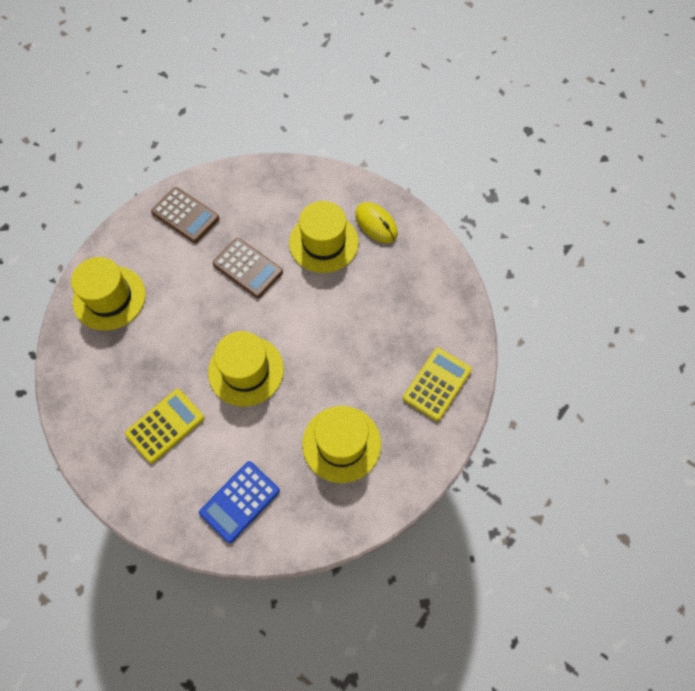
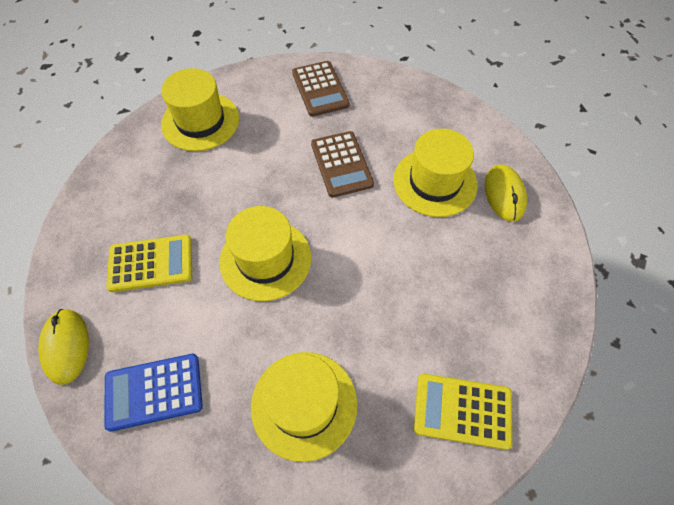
camera: 35 degrees right, 5 degrees down
(153, 517) = (66, 346): none -> yellow mouse
(437, 384) = (462, 411): yellow calculator -> yellow calculator turned 150 degrees counterclockwise

